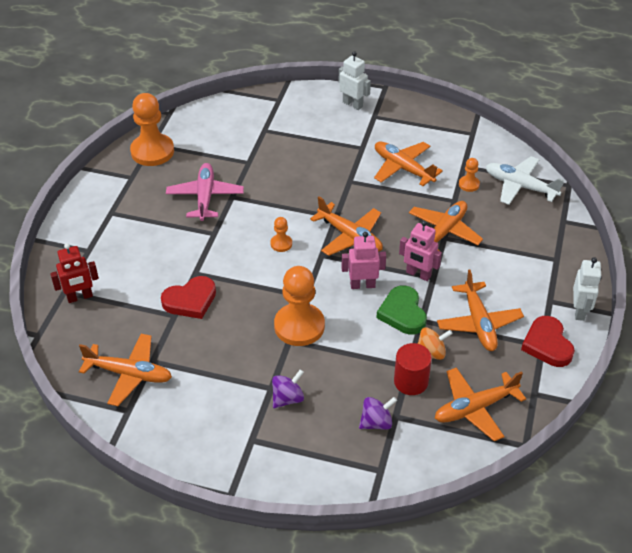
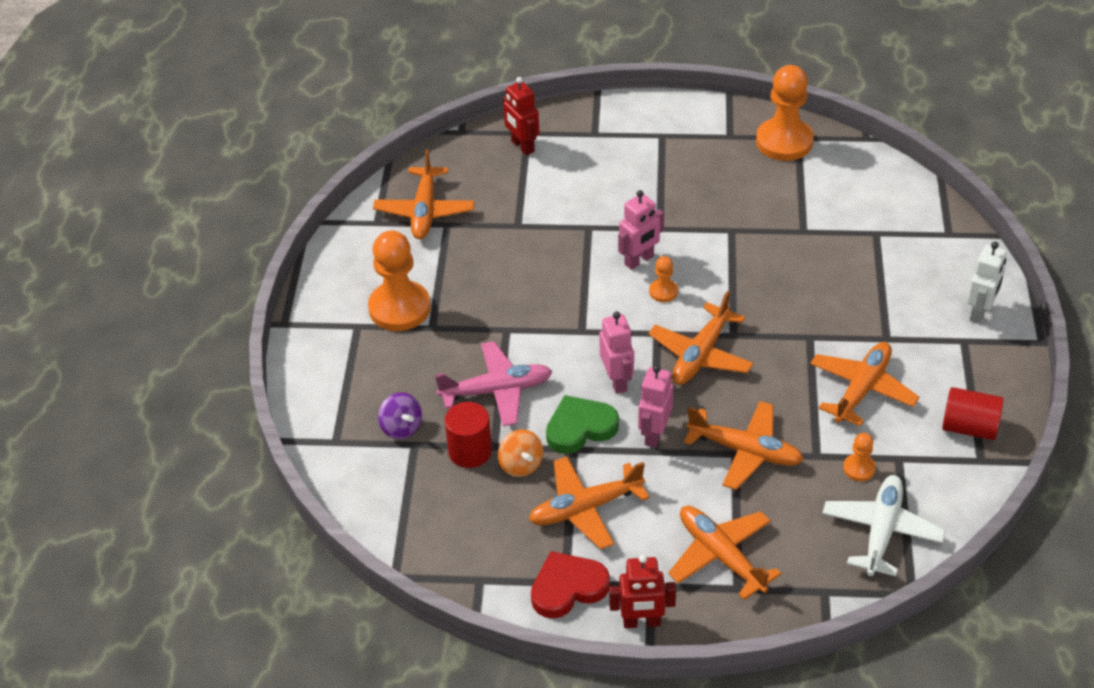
camera: 80 degrees right, 0 degrees up
(190, 300) = (543, 233): red heart -> none
(205, 197) = (720, 206): pink plane -> pink plane (497, 391)
(244, 251) = (639, 260): none -> pink robot
(288, 398) = (420, 344): purple spinning top -> none
(299, 326) = (530, 334): orange pawn -> orange pawn (399, 308)
(446, 132) = (969, 427): none -> red cylinder
(475, 408) = (442, 519): orange plane -> orange plane (721, 555)
(579, 311) = (641, 622): white robot -> red robot

